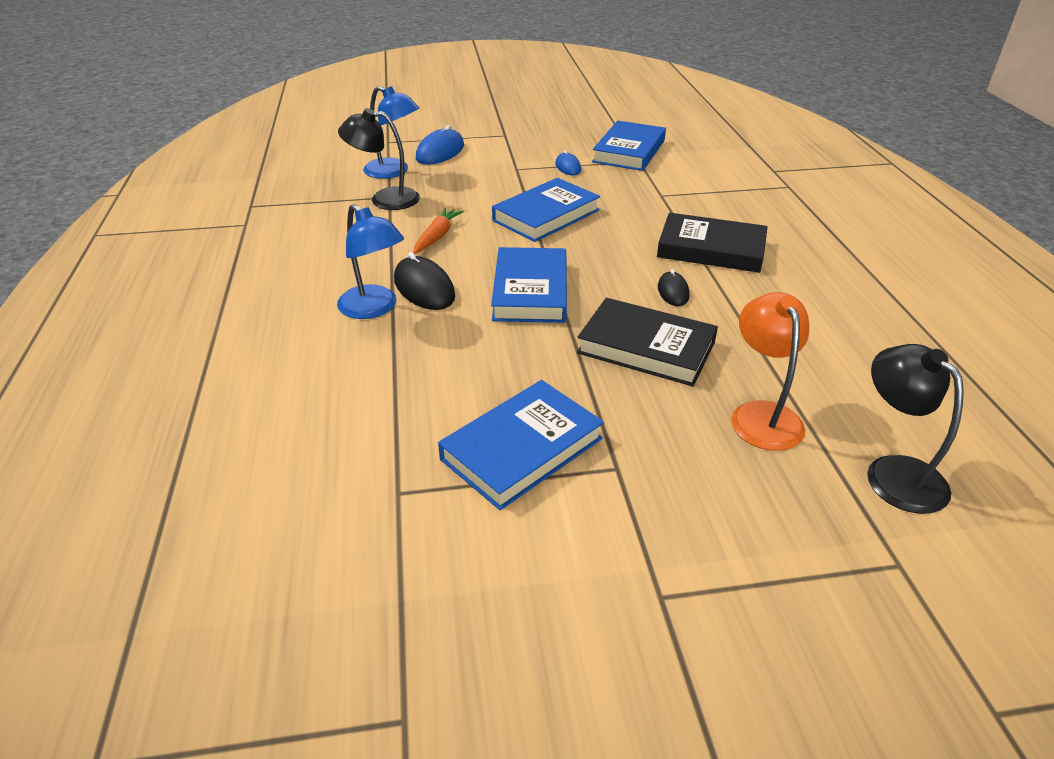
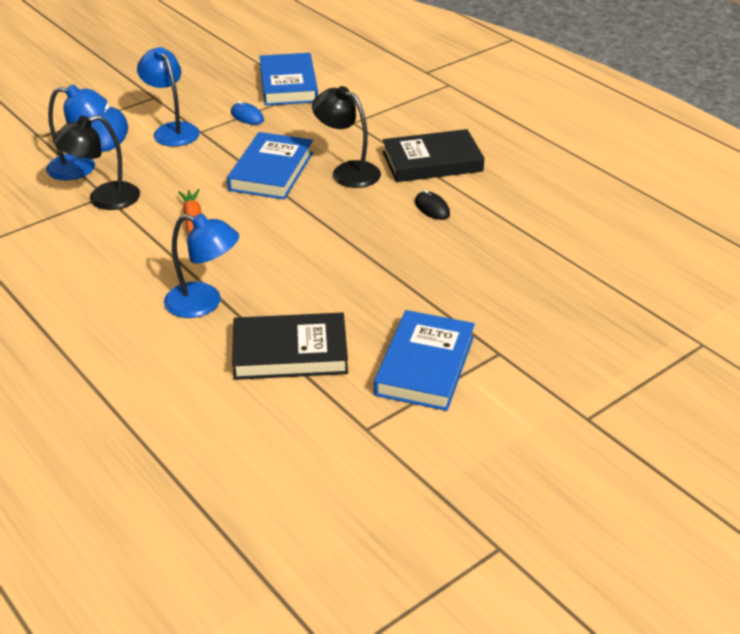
camera: 30 degrees left, 0 degrees up
(424, 288) = (229, 271): black mouse -> none
(494, 162) = (172, 130): none -> blue lamp
(530, 291) = (321, 244): blue book -> none
(646, 347) = (449, 260): black book -> black book (290, 352)
(762, 415) = (563, 281): orange lamp -> none
(894, 472) = (666, 289): black lamp -> black lamp (347, 171)

